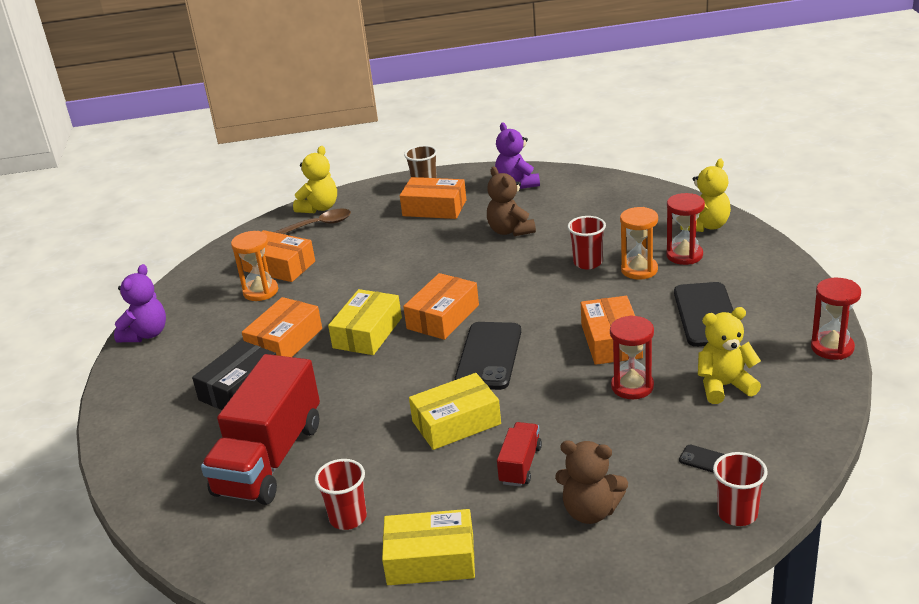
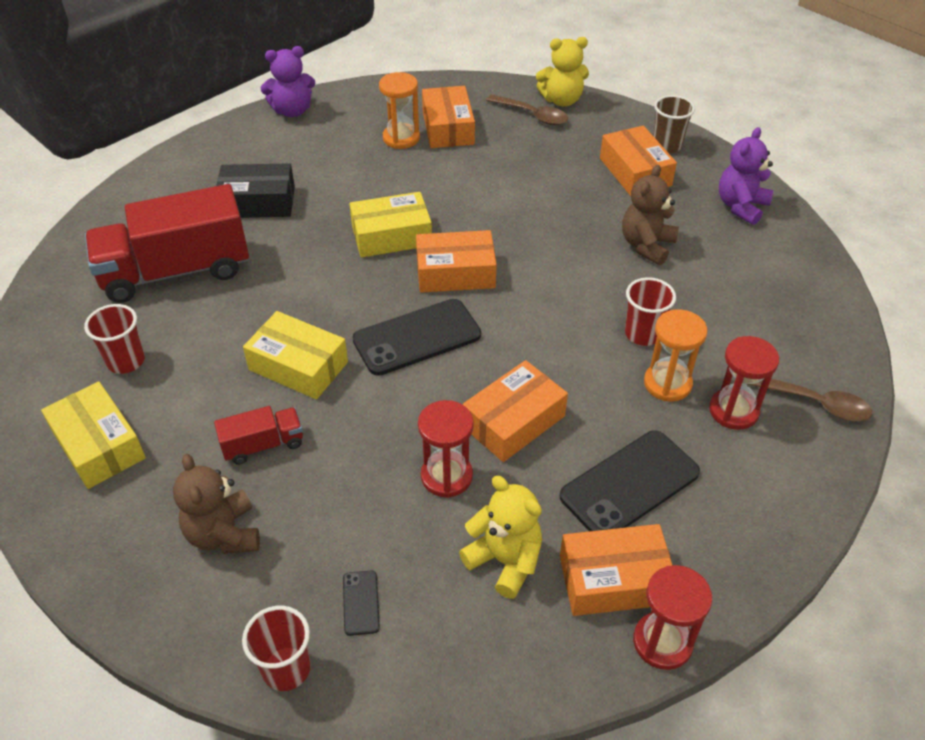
camera: 50 degrees right, 15 degrees up
(285, 341) = (340, 192): orange box -> orange box (614, 580)
(706, 226) = (816, 403): yellow teddy bear -> brown spoon

